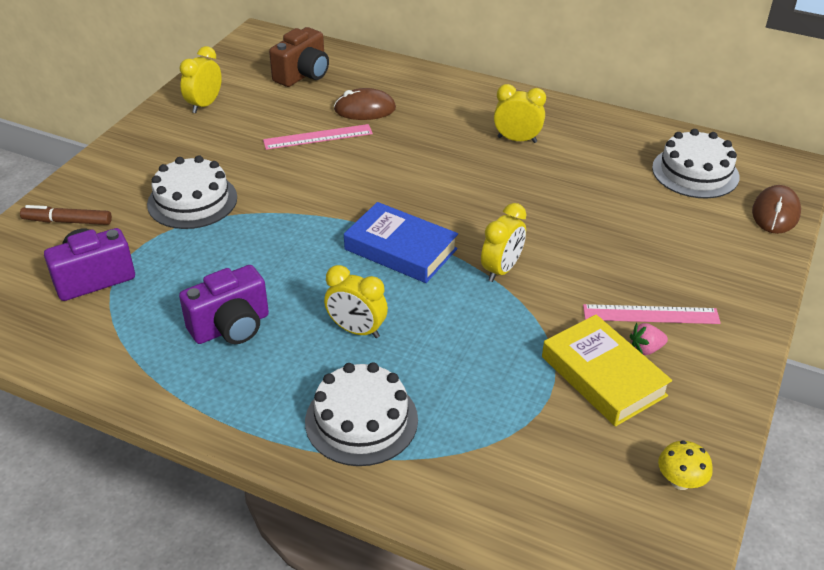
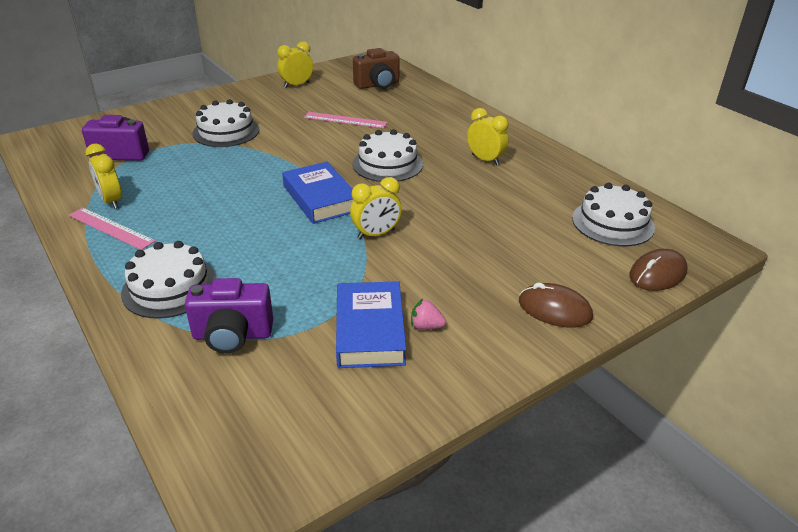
camera: 30 degrees right, 5 degrees down
(67, 221) = (145, 121): brown marker -> none
(231, 327) = (162, 205): purple camera -> purple camera (232, 335)
(356, 330) = (233, 234): yellow clock -> yellow clock (111, 201)
(365, 109) = (395, 113): brown mouse -> brown mouse (554, 309)
(425, 180) = (387, 164): none -> white cake
(603, 376) = (370, 330): yellow book -> blue book
(651, 314) = (458, 304): pink ruler -> pink ruler (110, 228)
(680, 481) = (343, 430): yellow mushroom -> none

